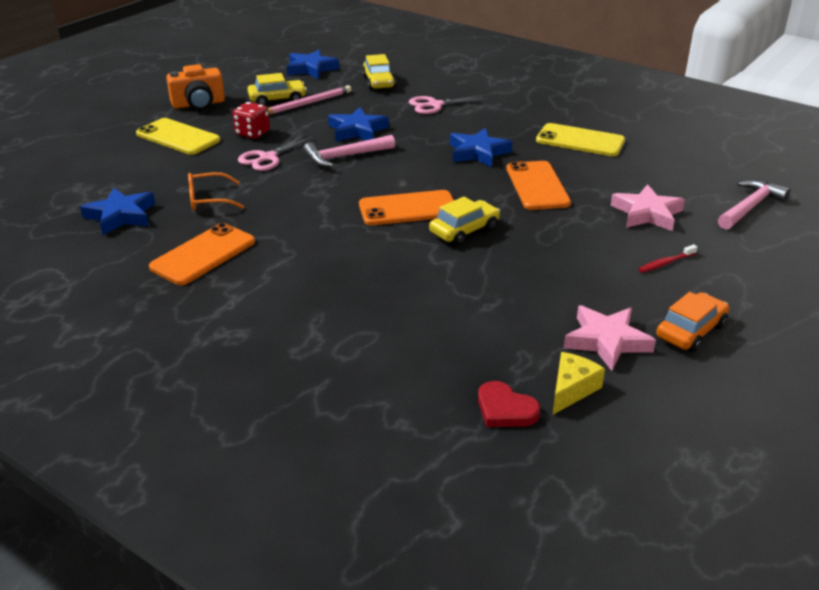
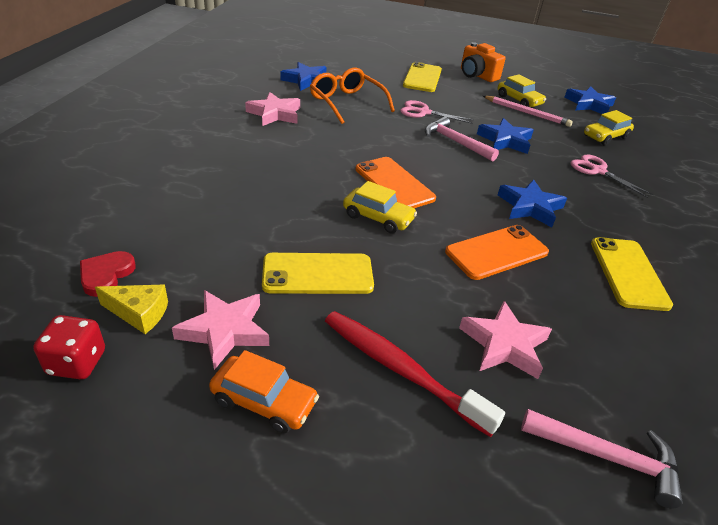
camera: 65 degrees right, 5 degrees up
(203, 254) = (275, 114): orange phone -> pink star
(208, 199) = (347, 103): orange glasses -> orange glasses, size x1.57
(252, 133) = (454, 101): red dice -> red dice (77, 362)
(541, 279) = (318, 274): none -> yellow phone
(665, 263) = (400, 369): red toothbrush -> red toothbrush, size x2.29

